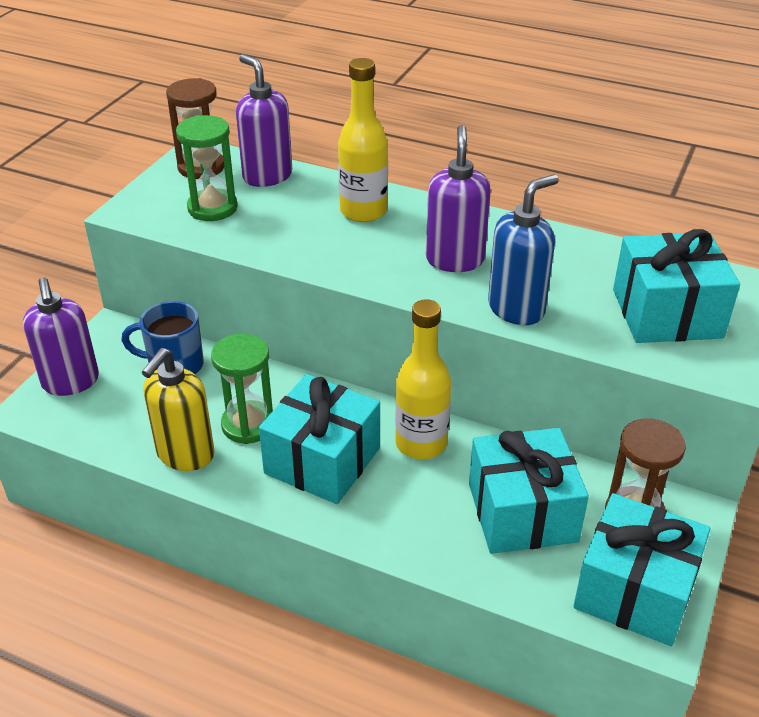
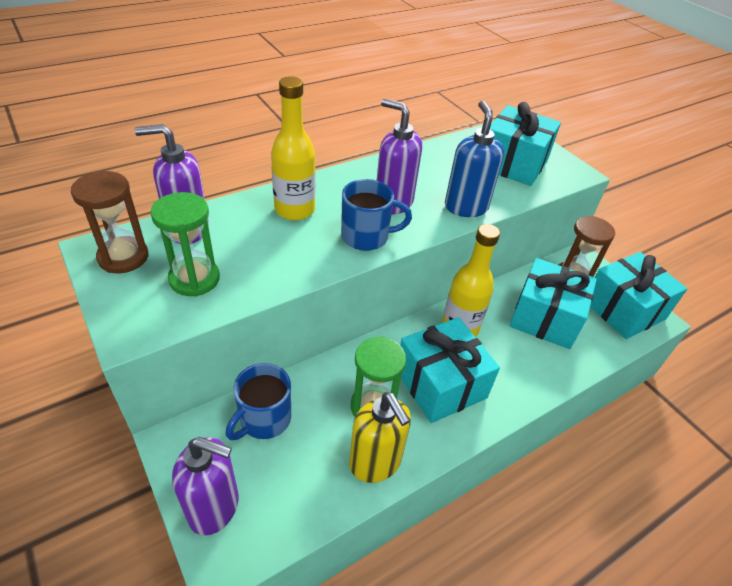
camera: 60 degrees left, 5 degrees up
(376, 266) = (366, 237): none -> blue mug

